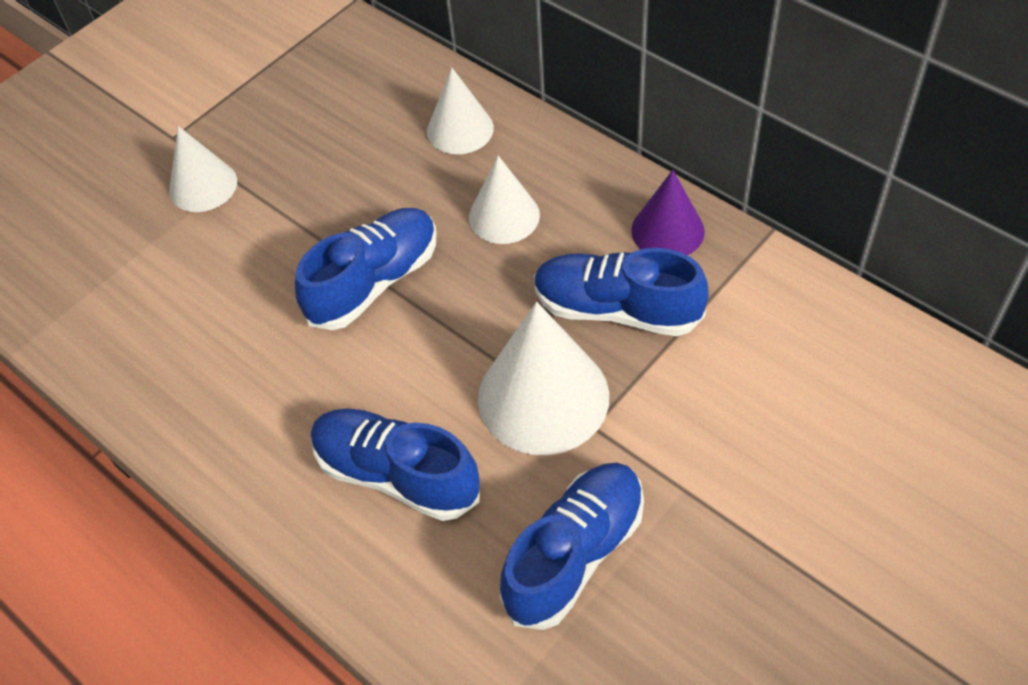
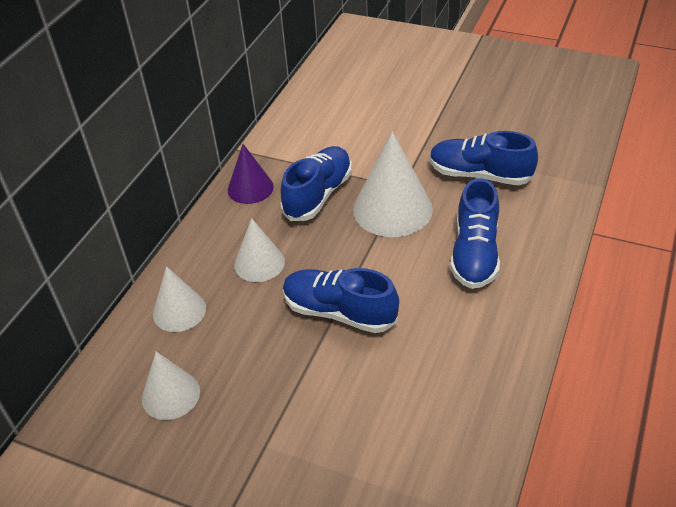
camera: 110 degrees left, 10 degrees down
(203, 186) = (279, 464): white cone -> white cone (171, 395)
(617, 309) = (318, 195): blue shoe -> blue shoe turned 150 degrees counterclockwise

